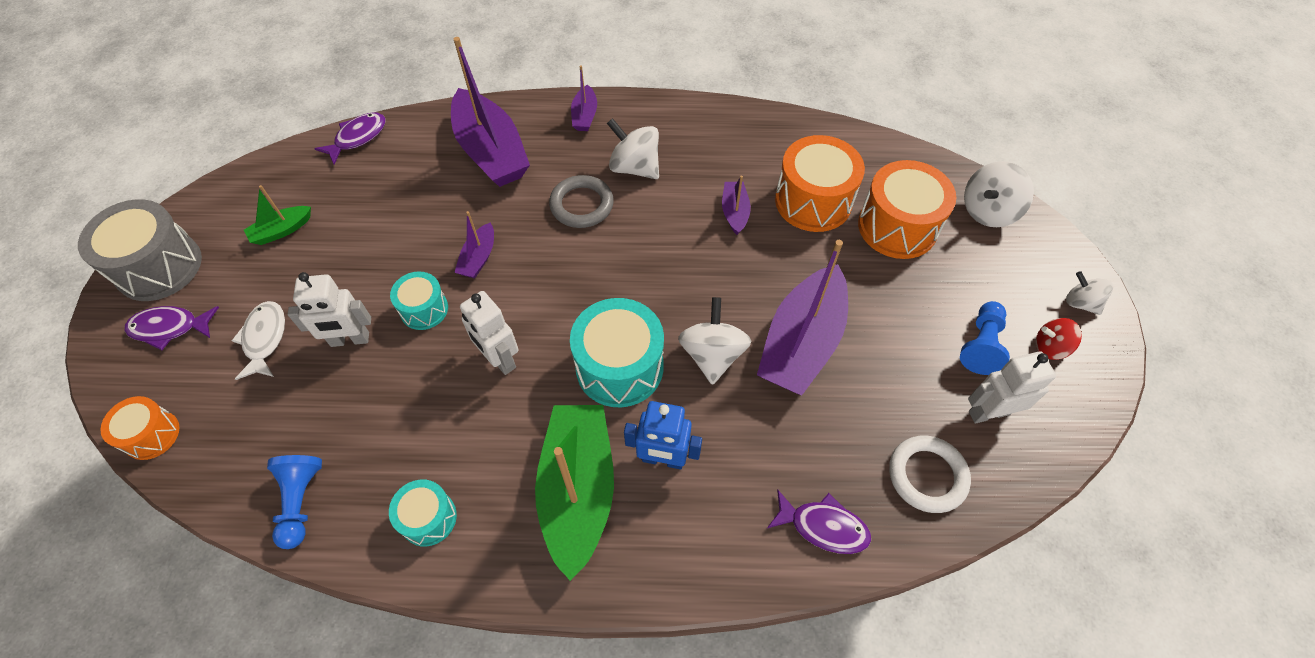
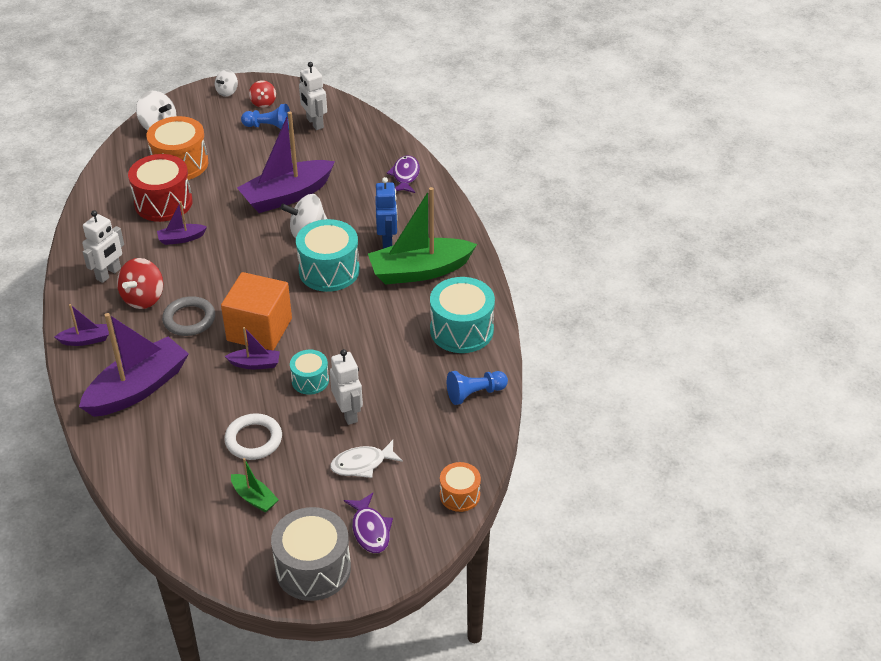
camera: 105 degrees left, 15 degrees down
(358, 137) = (133, 487): purple fish -> none
(428, 518) = (461, 330): turquoise drum -> turquoise drum, size x1.77
(499, 359) = (340, 329): white robot -> white robot (109, 274)
(535, 270) = (259, 329): none -> orange cube
(634, 167) = (143, 298): white spinning top -> red spinning top
(801, 342) = (287, 195): purple boat -> purple boat turned 135 degrees clockwise
(813, 201) = (163, 203): orange drum -> red drum
(927, 476) = (362, 142): white ring -> white ring (253, 440)

